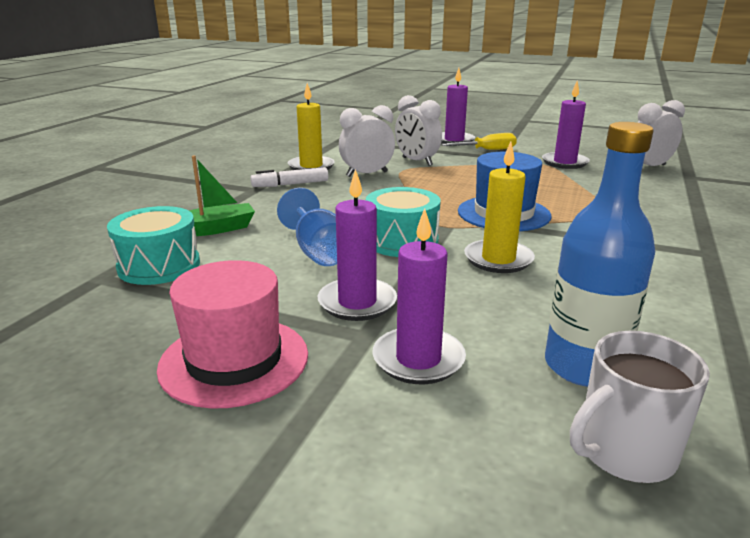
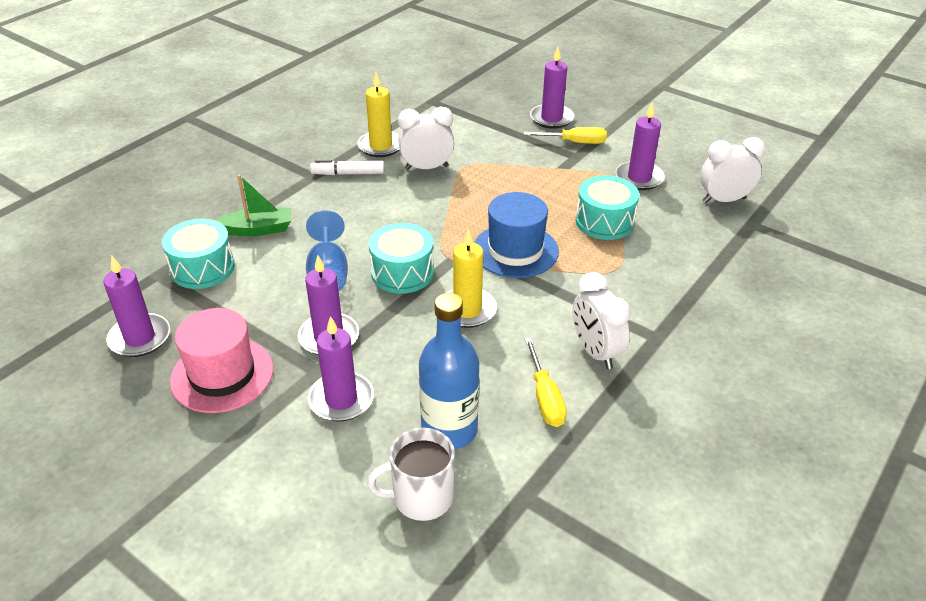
camera: 15 degrees right, 15 degrees up
(93, 340) = (140, 338): none -> purple candle
(416, 161) = (487, 153): white clock -> white clock (595, 352)
(565, 188) = (604, 222): none -> turquoise drum
(660, 317) = (545, 398): none -> yellow screwdriver

